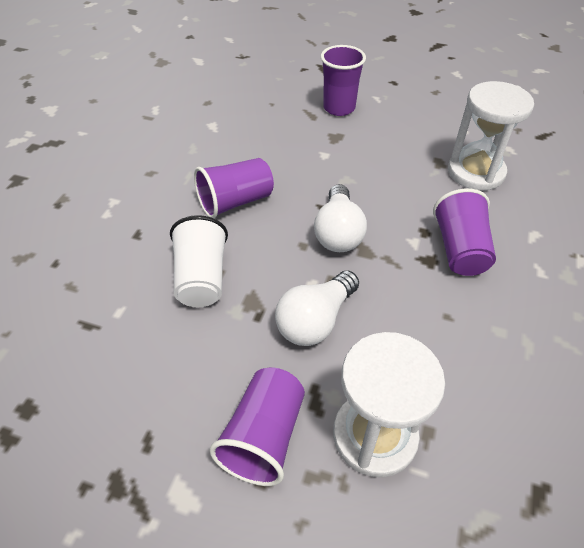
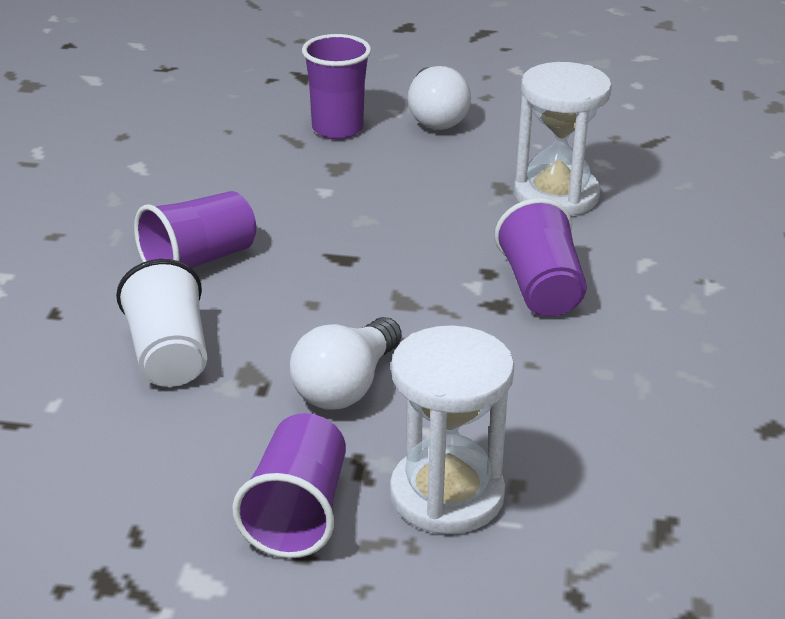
camera: 10 degrees left, 15 degrees down
(338, 232) = (362, 284): white light bulb -> white light bulb (435, 117)

